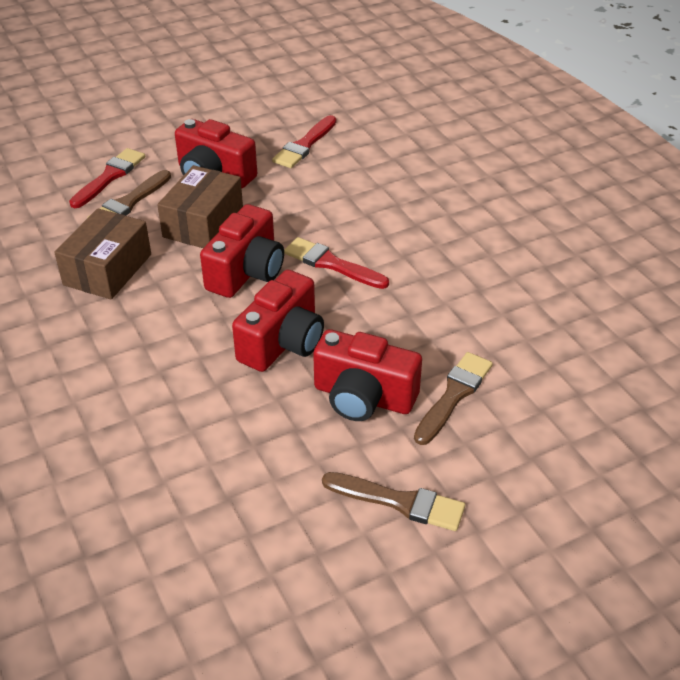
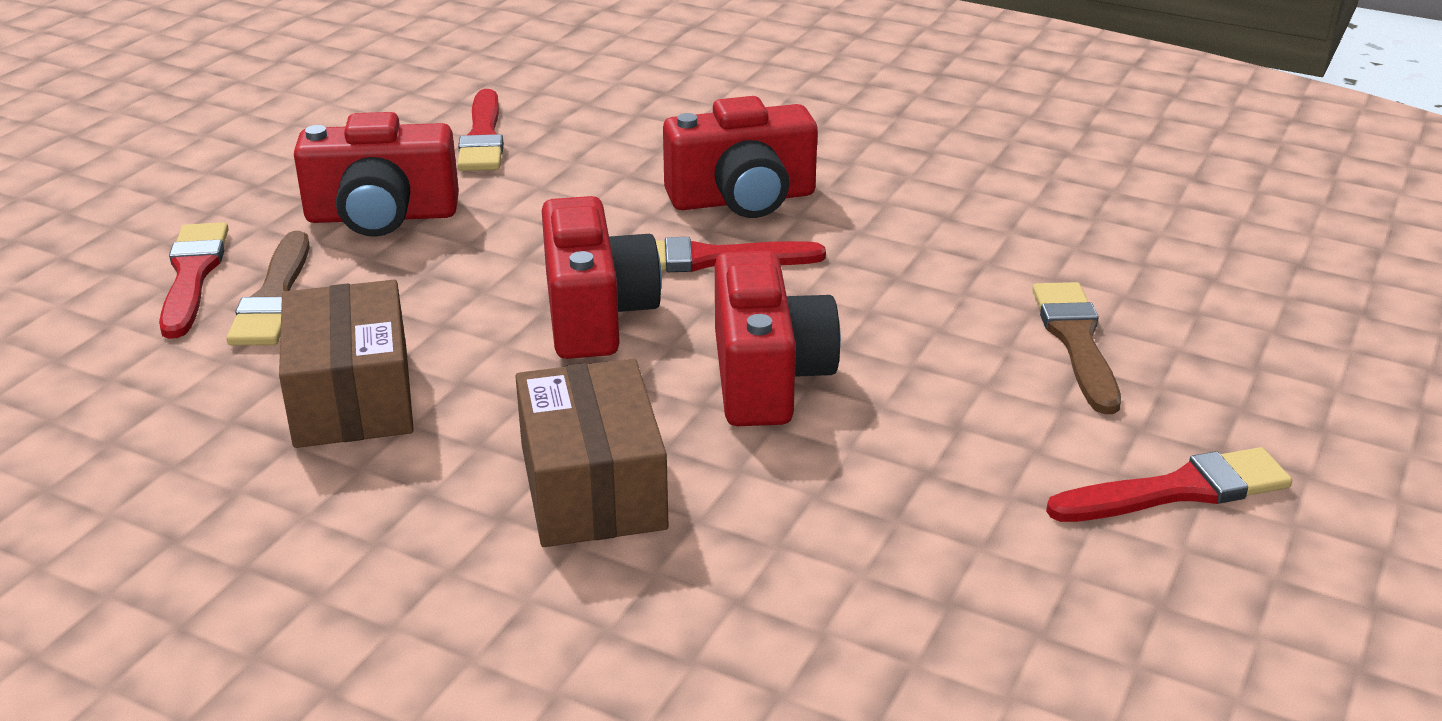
camera: 35 degrees left, 10 degrees down
(203, 223) = (443, 280): brown box -> brown box (592, 487)
(363, 397) = (967, 393): red camera -> red camera (742, 199)
(399, 502) = (1177, 491): brown brush -> red brush

